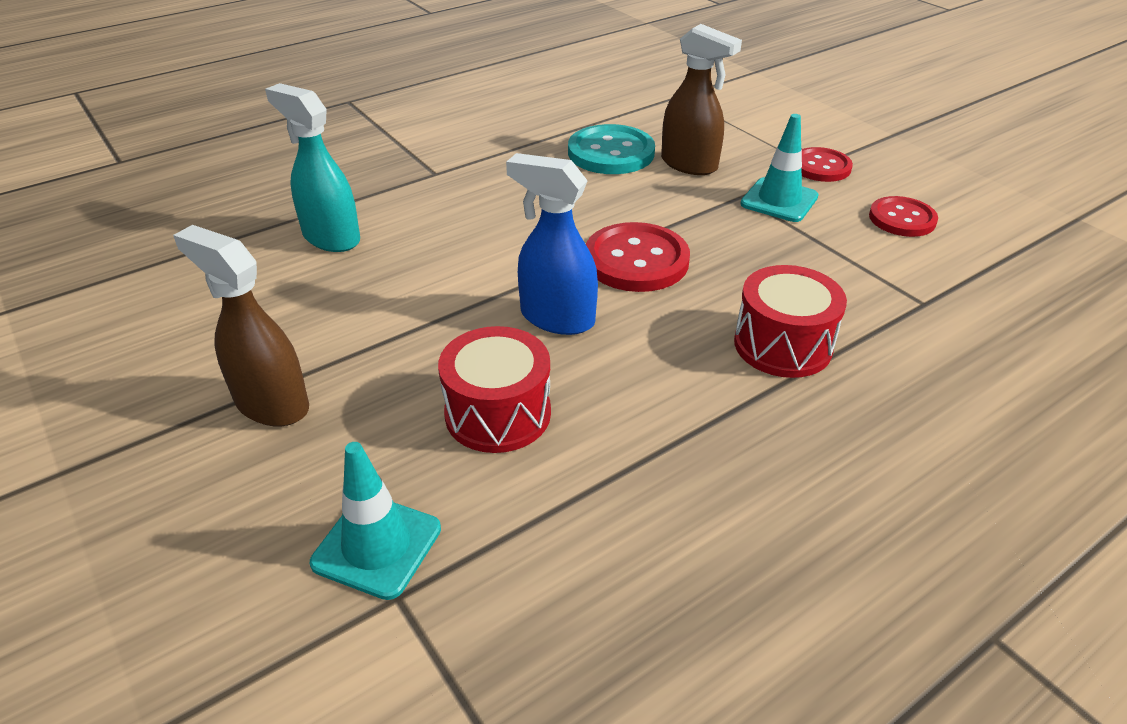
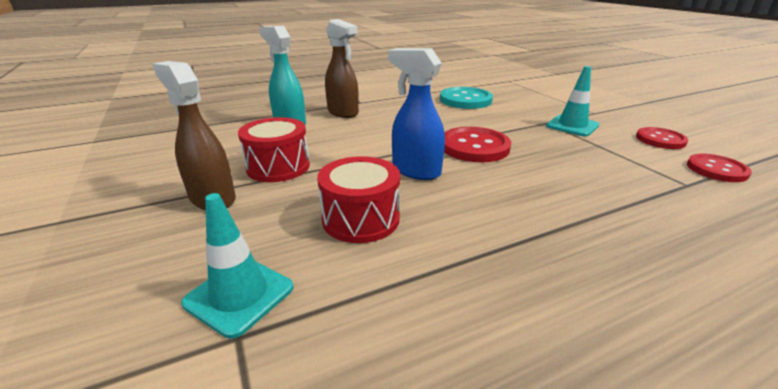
camera: 10 degrees right, 10 degrees down
(689, 165) = (513, 107): brown spray bottle -> brown spray bottle (343, 112)
(782, 345) = (578, 199): red drum -> red drum (278, 167)
(820, 167) = (599, 113): red button -> red button (716, 169)

